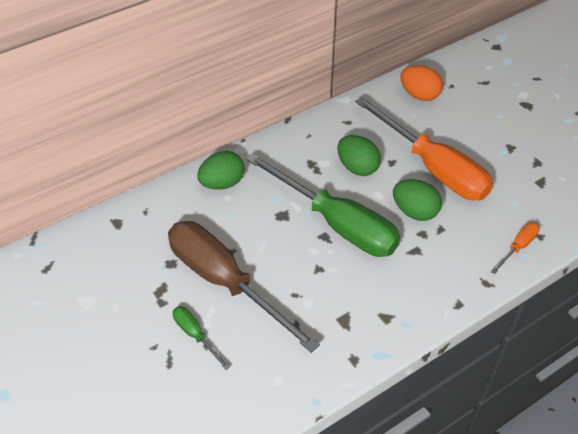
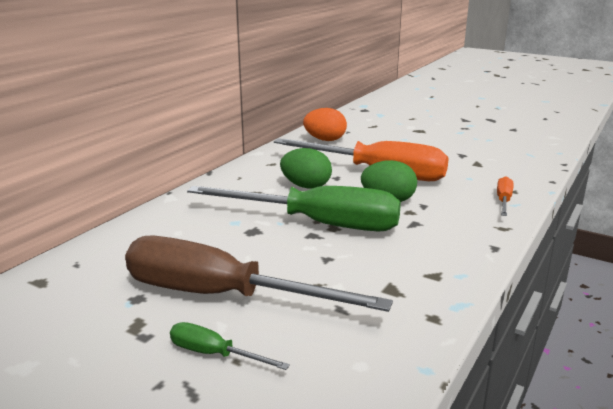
camera: 25 degrees left, 25 degrees down
(222, 183) = (165, 224): green egg -> none

